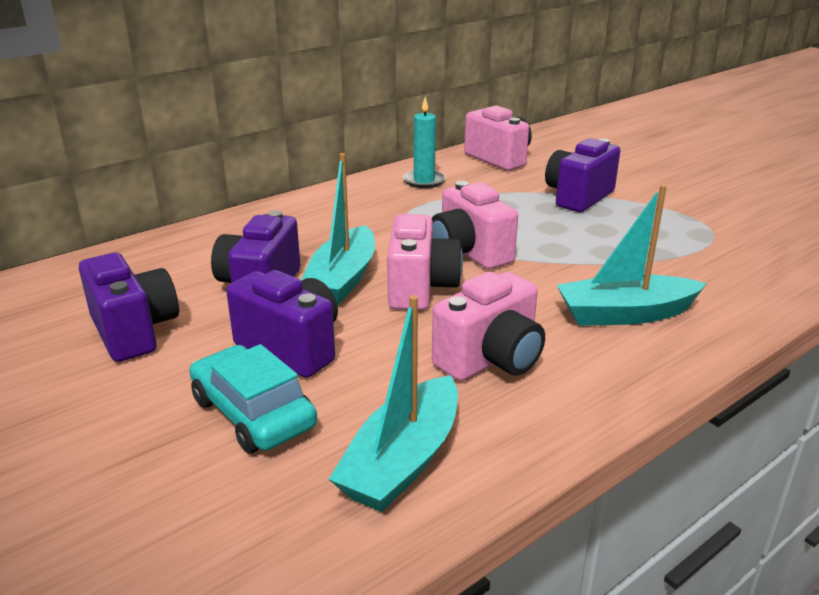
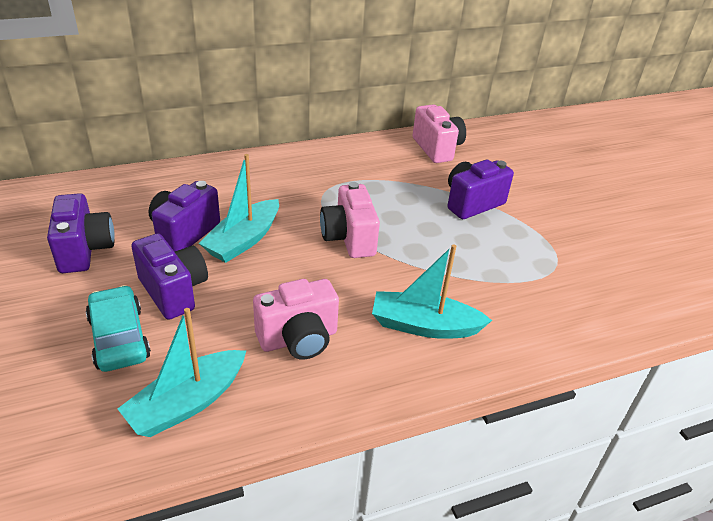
camera: 15 degrees right, 10 degrees up
(420, 288) = (292, 262): pink camera -> none
(424, 181) = (362, 159): turquoise candle -> none

